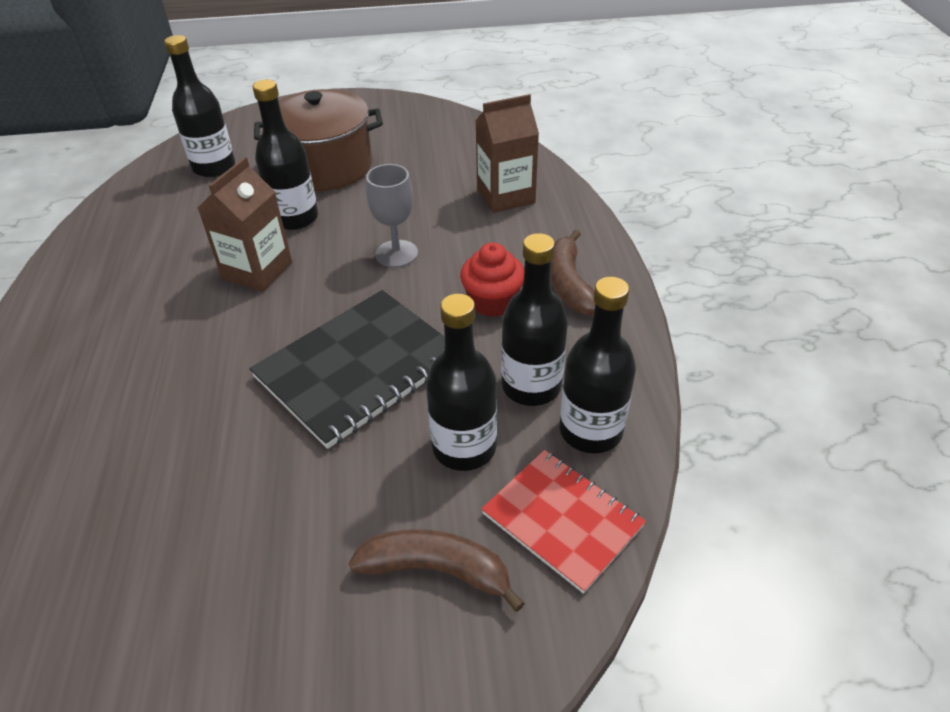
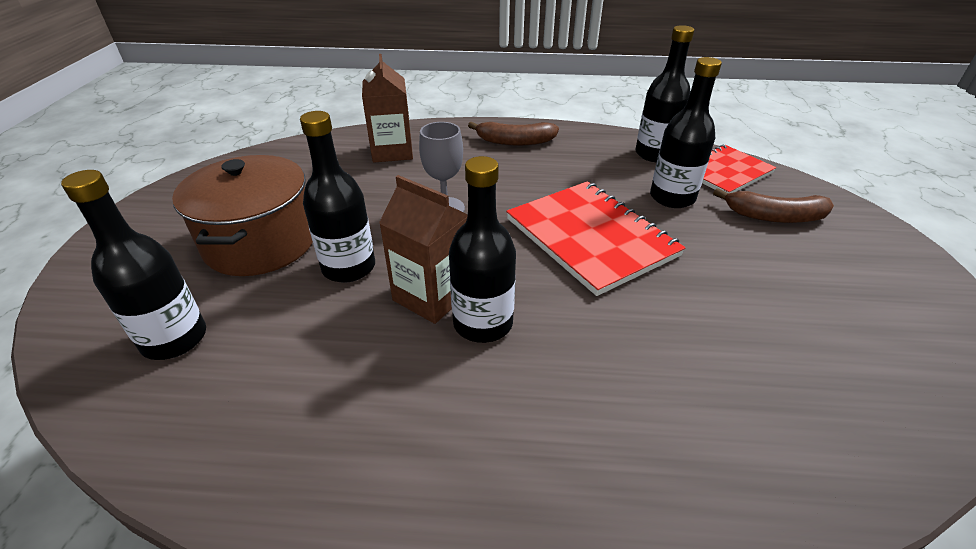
camera: 80 degrees left, 5 degrees down
(358, 368) = (590, 237): black notebook -> red notebook
(437, 570) = (774, 217): brown banana -> brown banana turned 105 degrees counterclockwise
(492, 302) = (525, 172): red cupcake -> none
(531, 386) = (615, 168): black bottle -> black bottle (483, 323)

